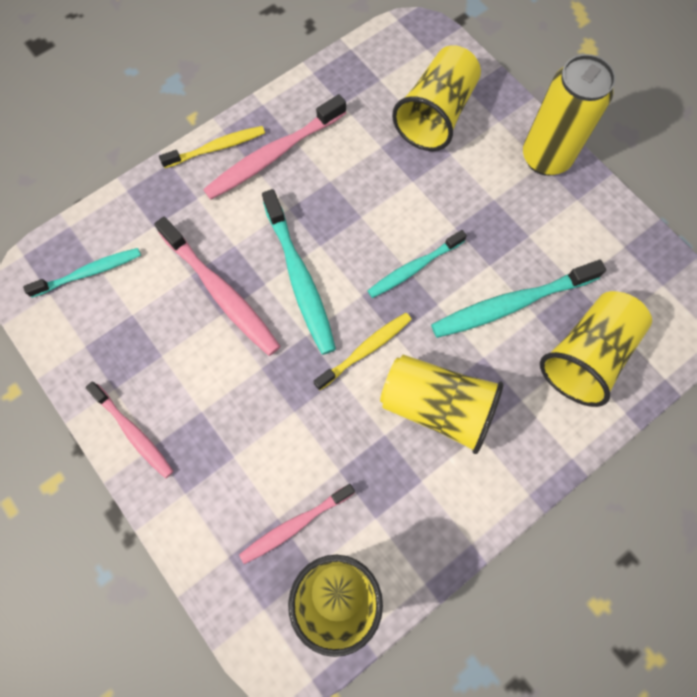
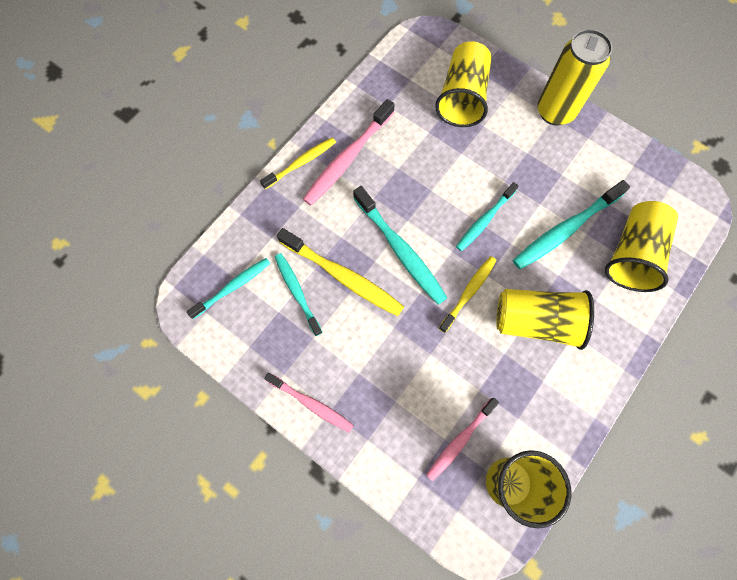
camera: 15 degrees left, 0 degrees up
(161, 297) = (297, 292): none -> turquoise toothbrush
(221, 292) = (343, 276): pink toothbrush -> yellow toothbrush

